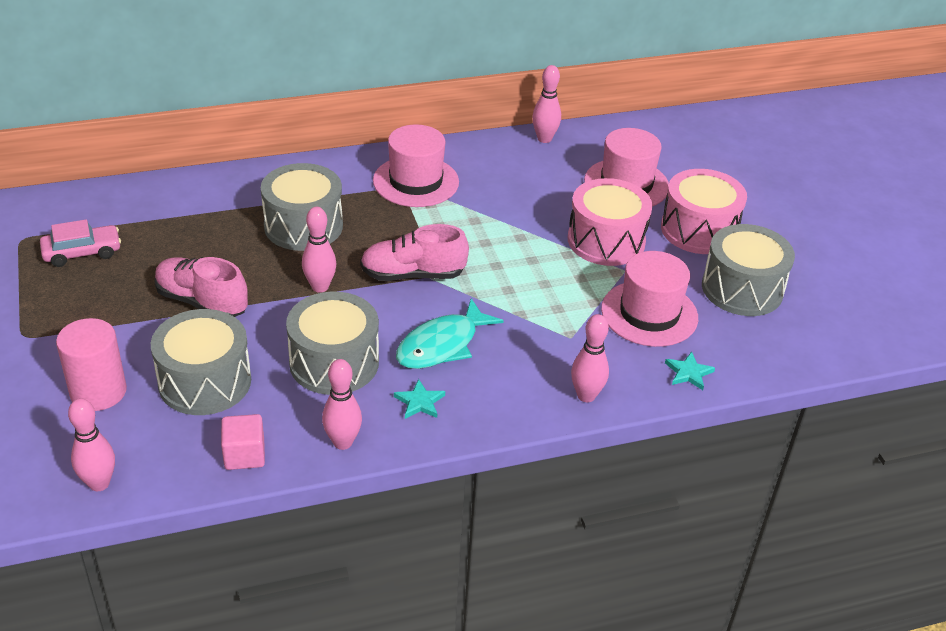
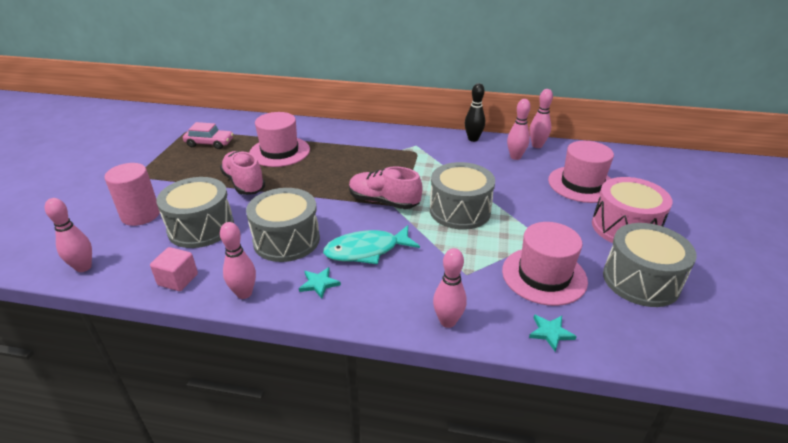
camera: 30 degrees right, 5 degrees down
(303, 226) = (340, 158): grey drum -> grey drum (460, 210)
(320, 287) = (319, 193): pink bowling pin -> pink bowling pin (515, 157)
(416, 181) = (430, 150): pink hat -> pink hat (280, 151)
(459, 148) = (473, 139): none -> black bowling pin
(606, 241) = (541, 216): pink drum -> none

